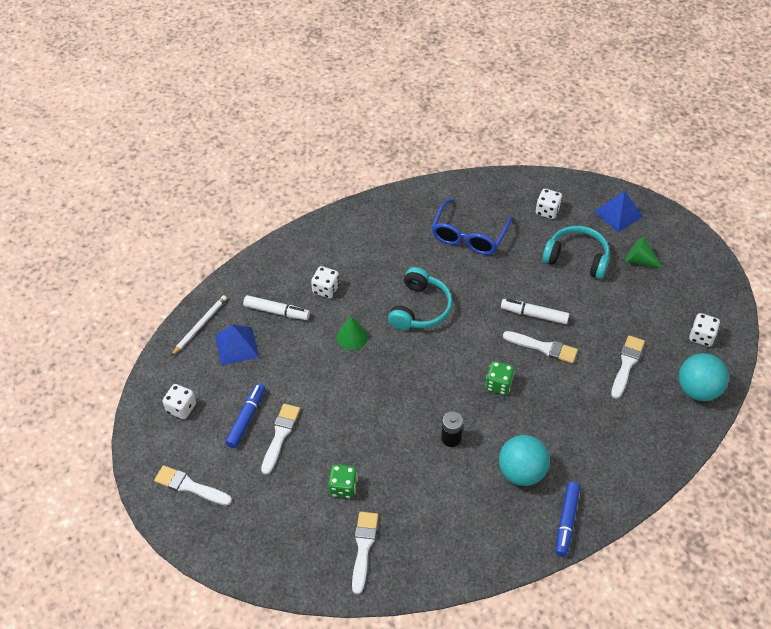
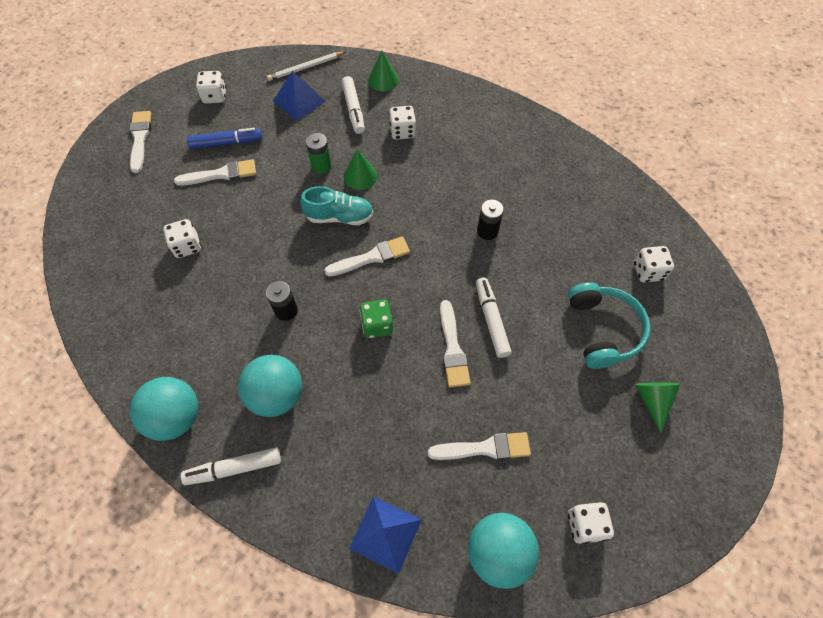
camera: 60 degrees right, 10 degrees up
(200, 326) = (305, 68): white pencil -> white pencil turned 150 degrees clockwise
(259, 277) = (383, 80): none -> green cone
(322, 359) = (321, 166): none -> green battery
(343, 487) = (187, 246): green dice -> white dice
(363, 547) = (128, 292): white brush -> white brush (371, 257)
(384, 367) = (339, 217): none -> turquoise shoe
(420, 308) = (430, 214): turquoise headphones -> none
(458, 281) = (487, 231): none -> black battery
(469, 236) = (554, 214): blue glasses -> none
(503, 547) = (176, 417): none -> turquoise ball
(566, 521) = (234, 468): blue marker -> white marker
(618, 214) = (706, 347): blue pyramid -> blue pyramid (385, 534)

